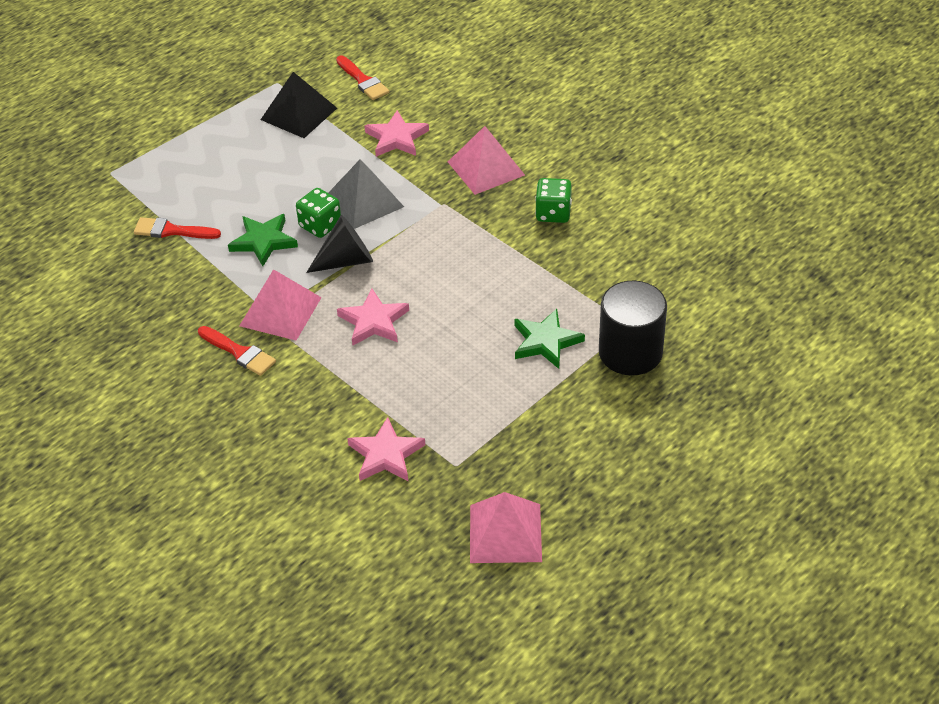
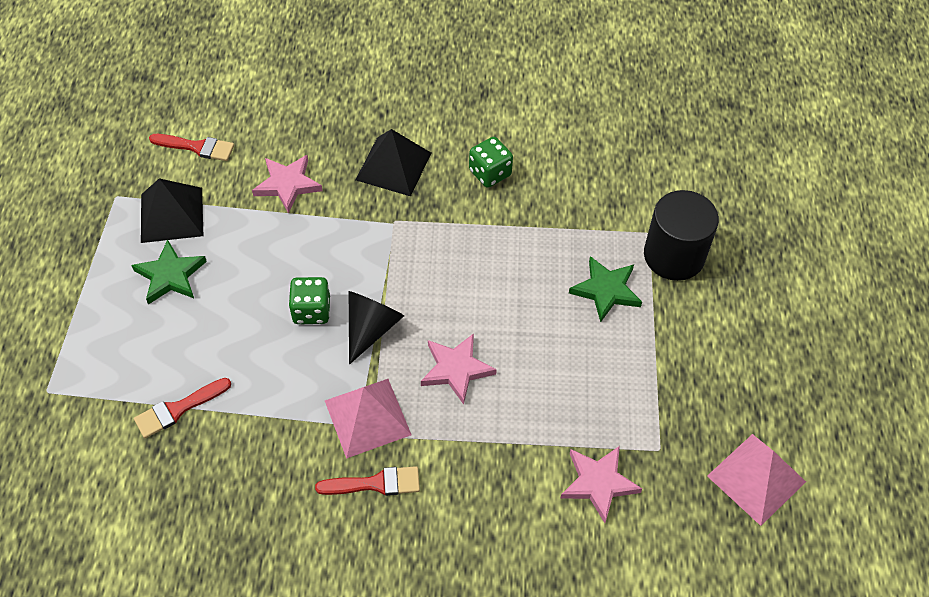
camera: 45 degrees left, 10 degrees up
(263, 241) = (277, 361): green star -> green star (170, 275)
(364, 201) = (325, 262): grey pyramid -> none
(486, 168) = (393, 166): pink pyramid -> black pyramid

